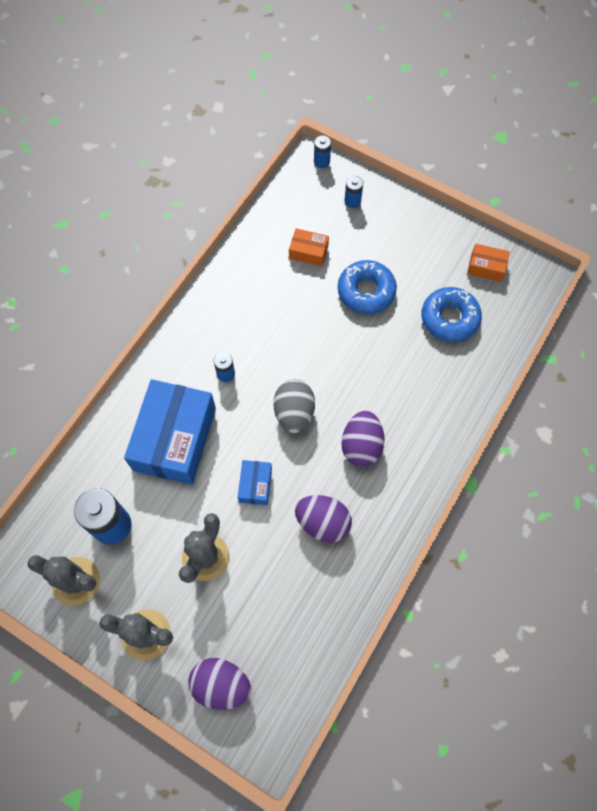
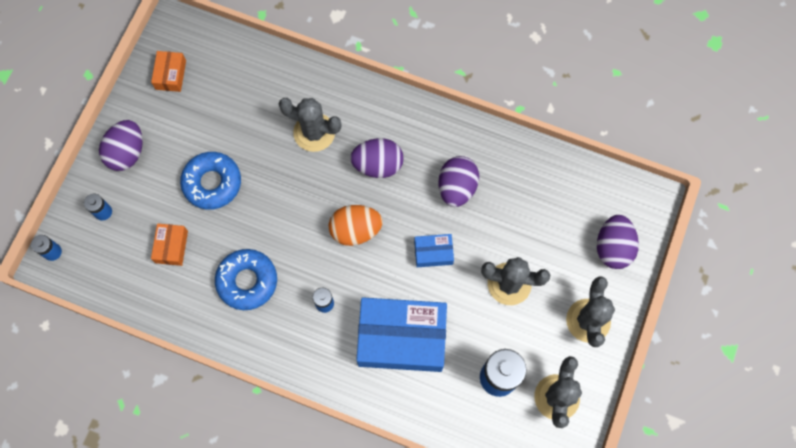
camera: 100 degrees left, 5 degrees up
(294, 413) = (355, 230): grey egg -> orange egg
(407, 389) = (314, 132): none -> grey cactus
(408, 224) = (127, 152): none -> purple egg
(449, 318) = (233, 102): blue donut -> blue donut (247, 281)

